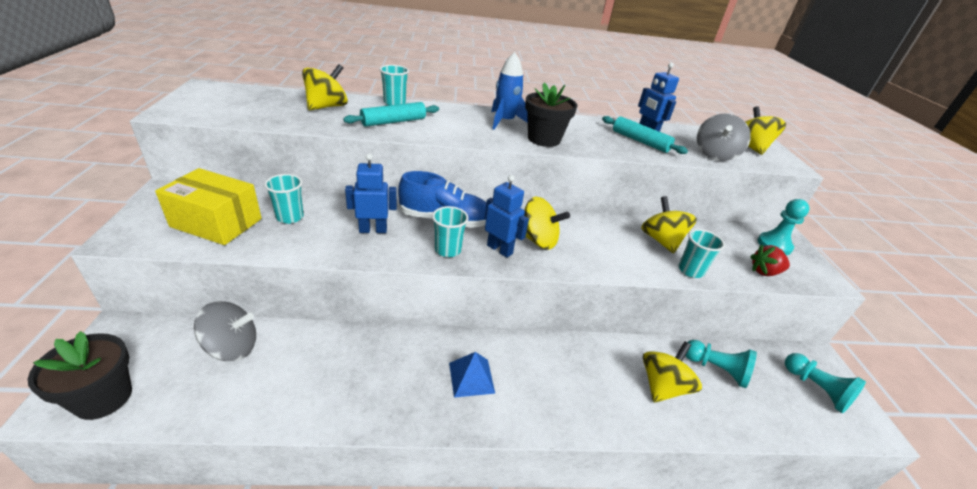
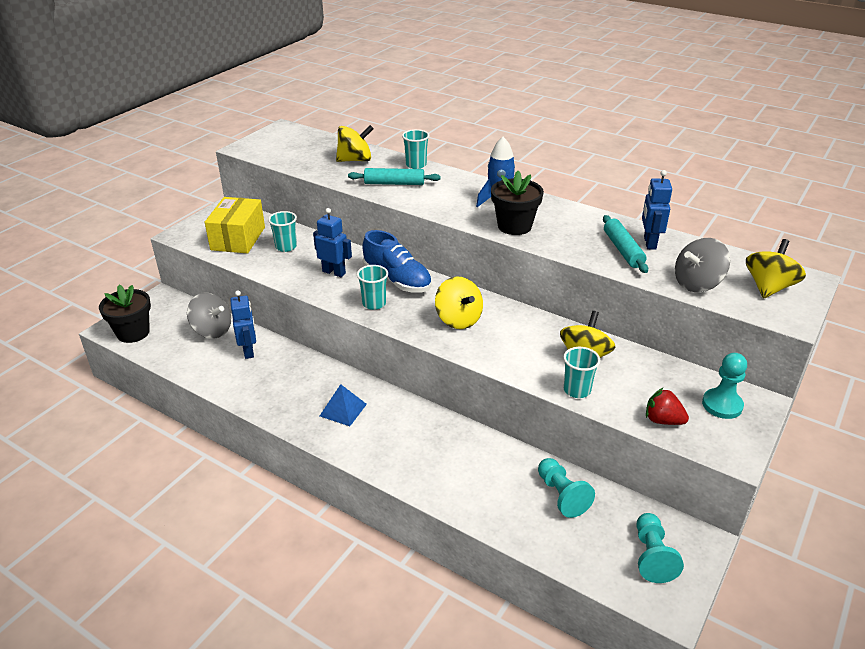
camera: 40 degrees right, 0 degrees up
(216, 223) = (238, 238): yellow box -> yellow box turned 45 degrees clockwise
(500, 249) = (416, 316): blue robot -> blue robot (249, 351)
(662, 386) = (491, 482): yellow spinning top -> none

